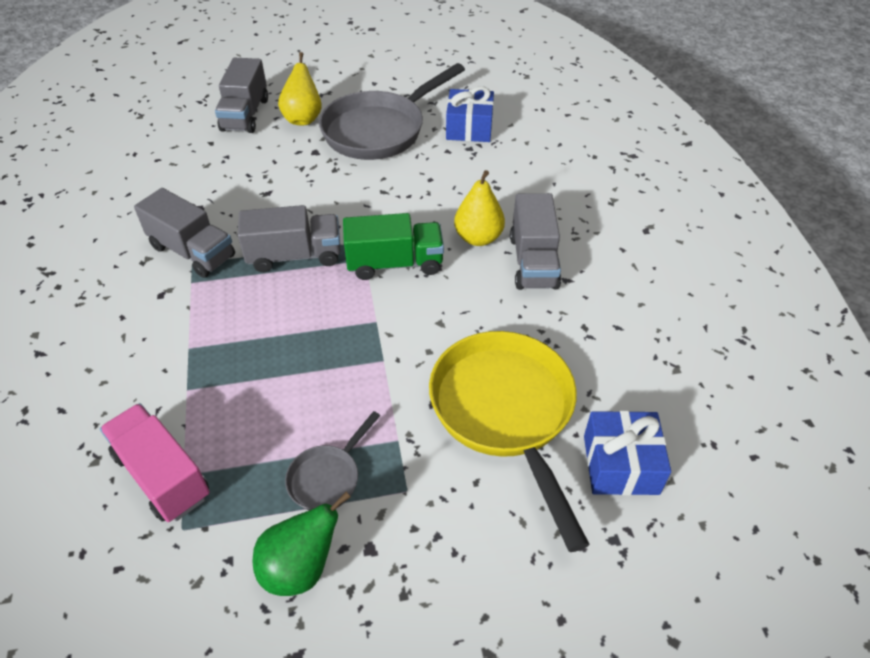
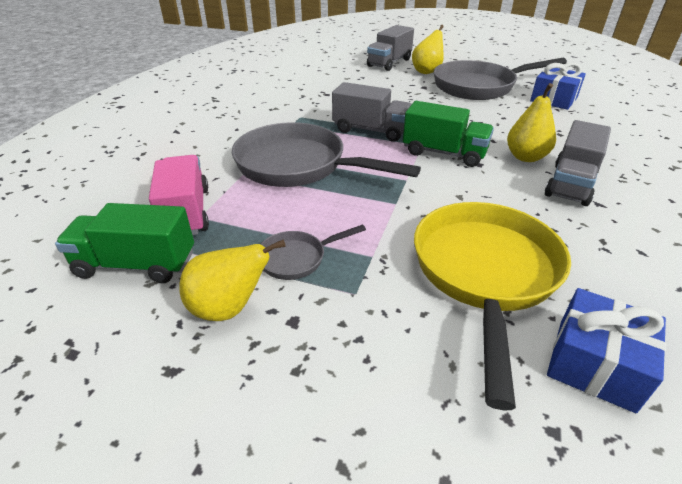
camera: 30 degrees right, 10 degrees down
(162, 569) = (136, 265): none -> green truck
(192, 252) = (305, 112): grey truck -> none
(245, 349) = (298, 166): none -> grey pan
(301, 567) = (229, 308): green pear -> yellow pear

